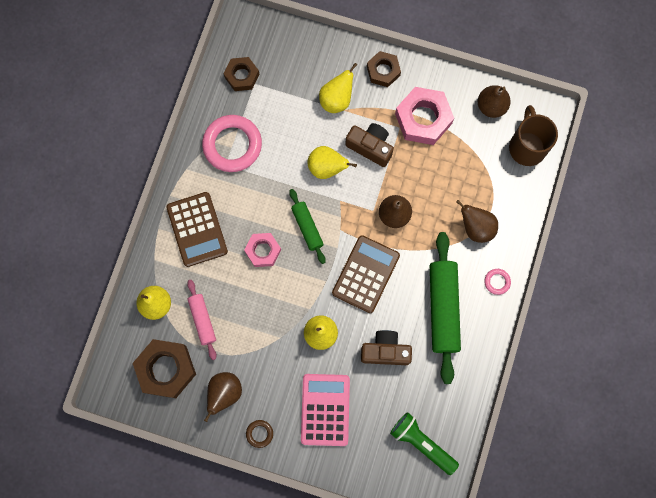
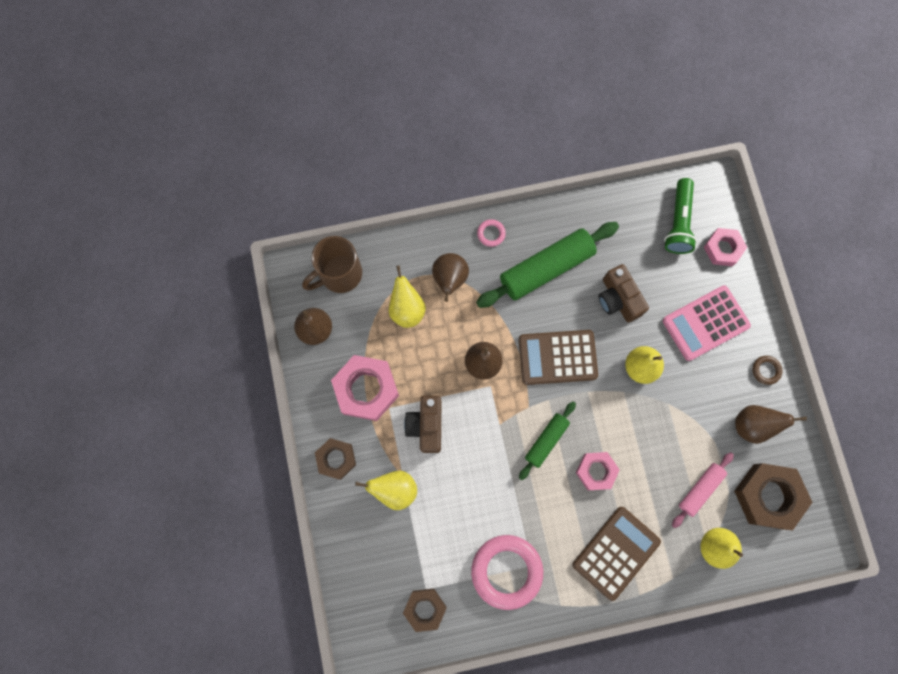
camera: 120 degrees left, 0 degrees up
(327, 168) = (473, 457): yellow pear -> yellow pear (407, 309)
(378, 466) = (723, 249): none -> pink nut

